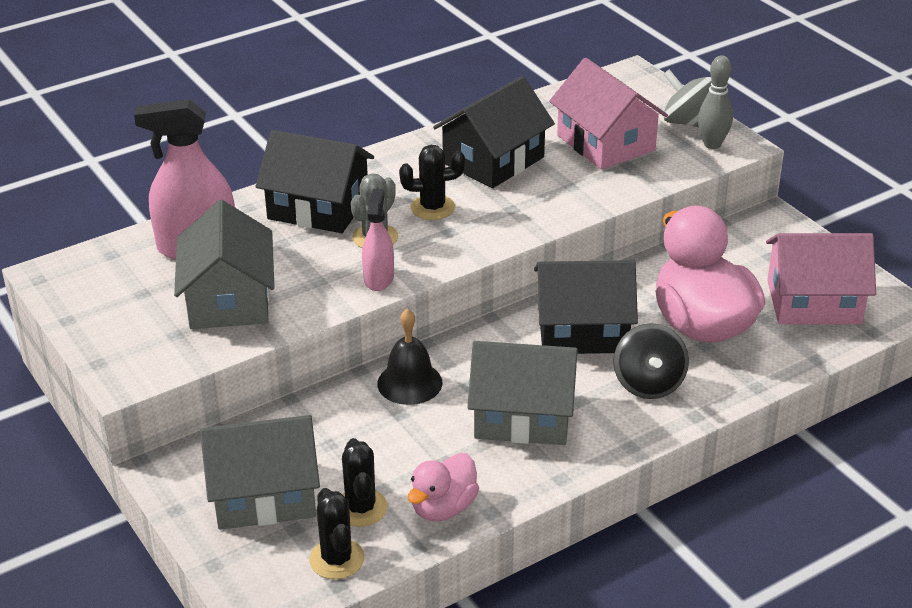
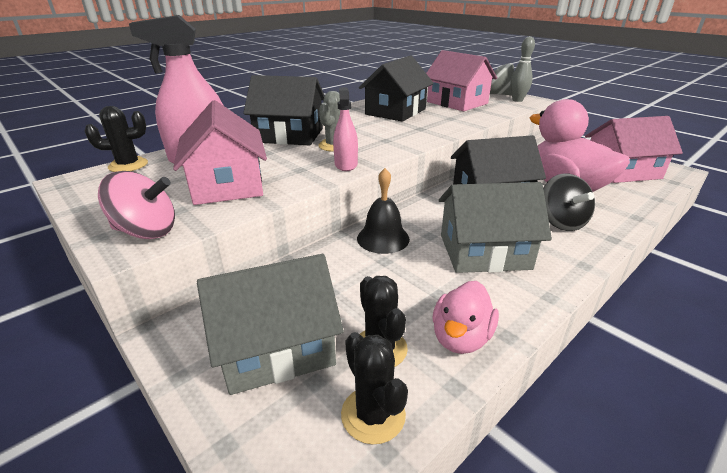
camera: 10 degrees left, 5 degrees down
(144, 362) = (147, 231): none -> pink spinning top
(229, 299) = (228, 184): grey house -> pink house
(432, 208) = (368, 131): black cactus -> black cactus (128, 165)

